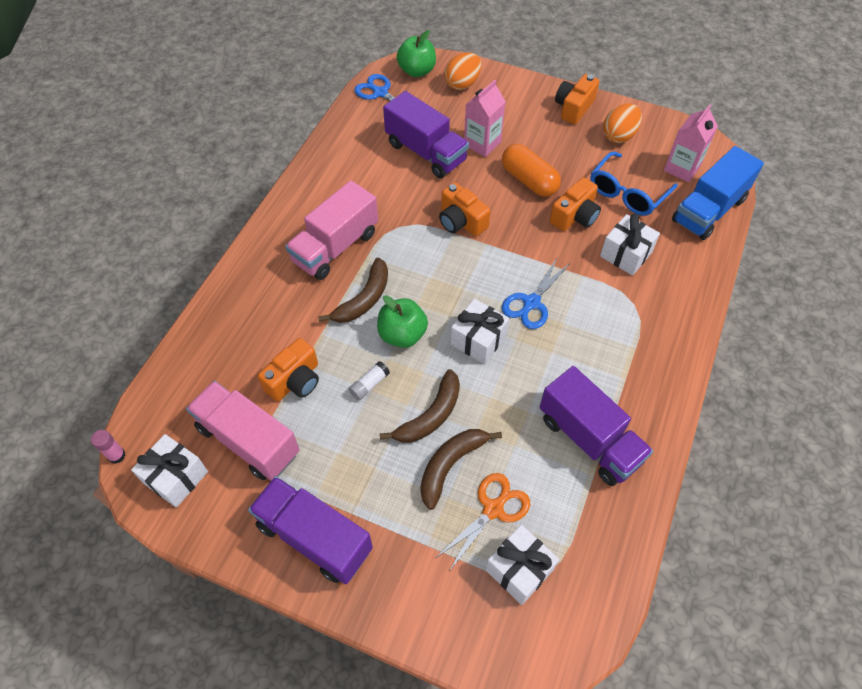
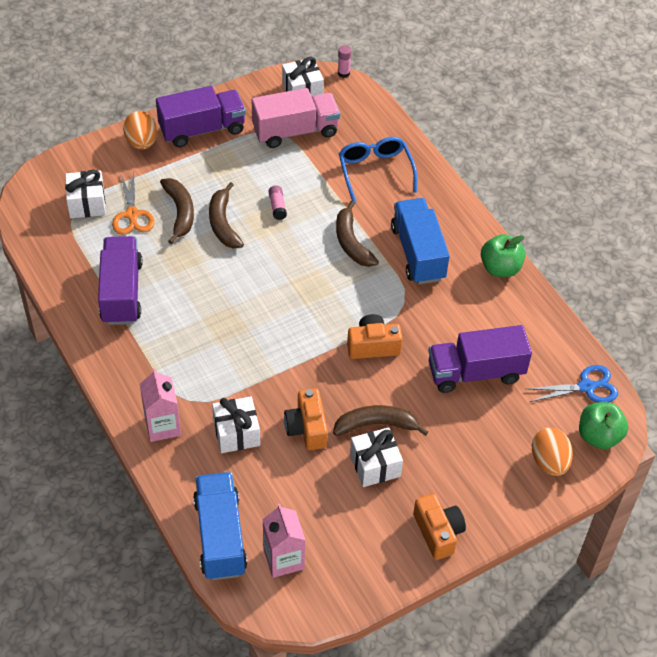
camera: 125 degrees right, 5 degrees down
(295, 381) = (318, 172): orange camera -> none
(335, 247) = (418, 253): pink truck -> blue truck
(369, 384) = (277, 206): white glue stick -> pink glue stick
(402, 334) = (300, 246): green apple -> green apple (500, 268)
(478, 340) = (254, 284): white gift -> white gift (375, 465)
(482, 143) = (451, 421): pink carton -> pink carton (162, 426)
(529, 180) = (376, 425): orange capsule -> brown banana
(531, 303) = (253, 336): blue scissors -> none
(589, 439) = (121, 292): purple truck -> purple truck turned 90 degrees clockwise
(619, 136) = (368, 541): orange egg -> orange egg (142, 142)
(627, 192) = (296, 489): blue glasses -> blue glasses (375, 172)

